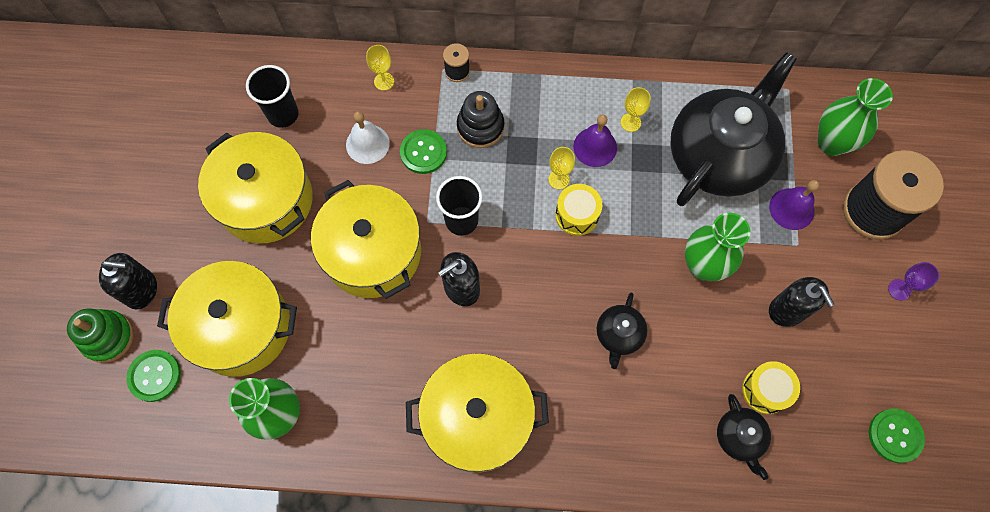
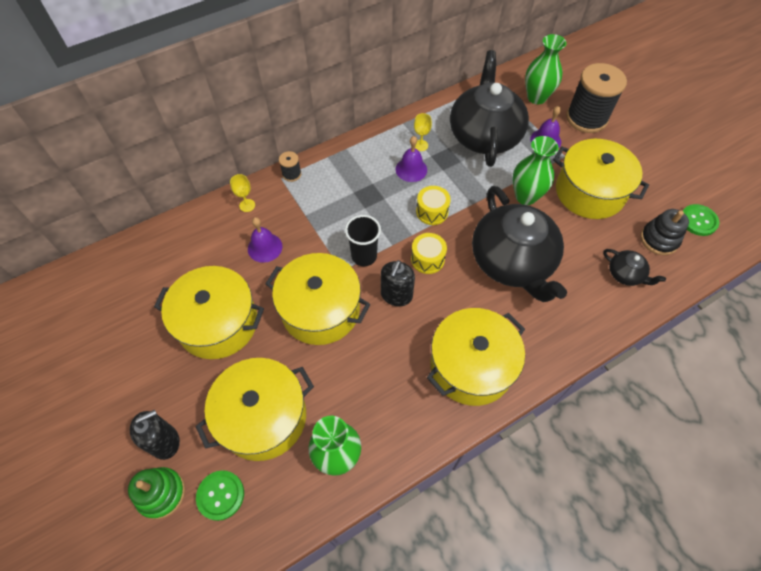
camera: 35 degrees left, 10 degrees down
(283, 114) = (190, 263): black cup -> none
(367, 144) = (265, 247): white bell -> purple bell
(423, 152) = (307, 231): green button -> none
(480, 127) = (332, 197): black stacking toy -> black stacking toy (659, 239)
(558, 179) = (404, 198): yellow goblet -> none
(619, 335) = (512, 262): black teapot -> black teapot, size x2.34
(765, 390) = (616, 240): yellow drum -> yellow drum (427, 259)
(787, 310) = (589, 192): black soap dispenser -> yellow pot
(899, 289) = (633, 148): purple goblet -> none

